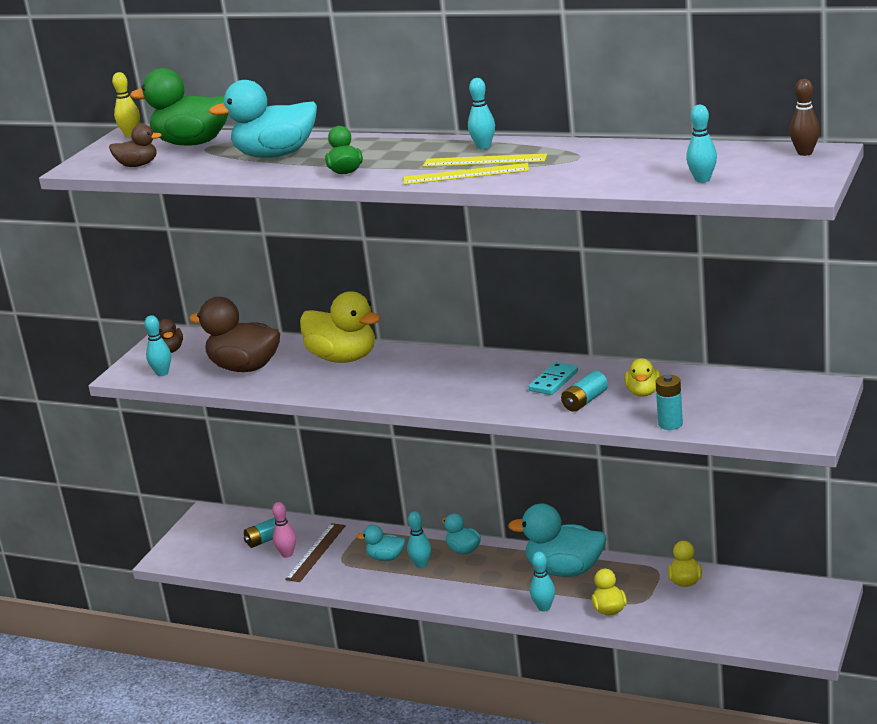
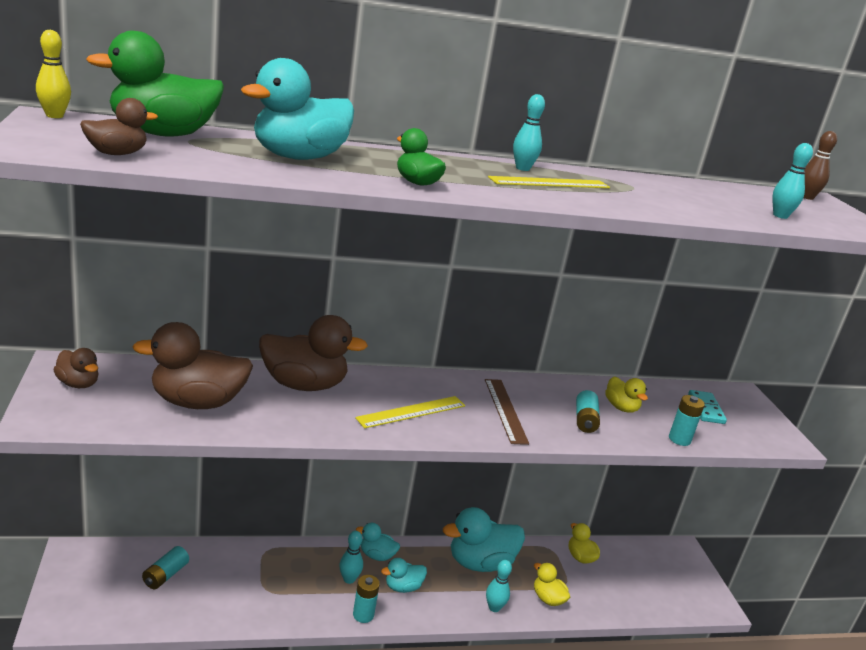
camera: 40 degrees left, 0 degrees up
(162, 373) = (92, 416): turquoise bowling pin -> none
(287, 554) = (200, 590): pink bowling pin -> none
(316, 552) = (231, 582): brown ruler -> brown ruler (505, 410)
(343, 358) = (304, 385): yellow duck -> brown duck
(386, 558) = (309, 577): turquoise duck -> turquoise duck (403, 587)
(412, 593) = (363, 615): none -> turquoise battery
(466, 174) = (556, 195): yellow ruler -> yellow ruler (411, 412)
(553, 381) = (535, 400): turquoise domino -> turquoise domino (705, 409)

